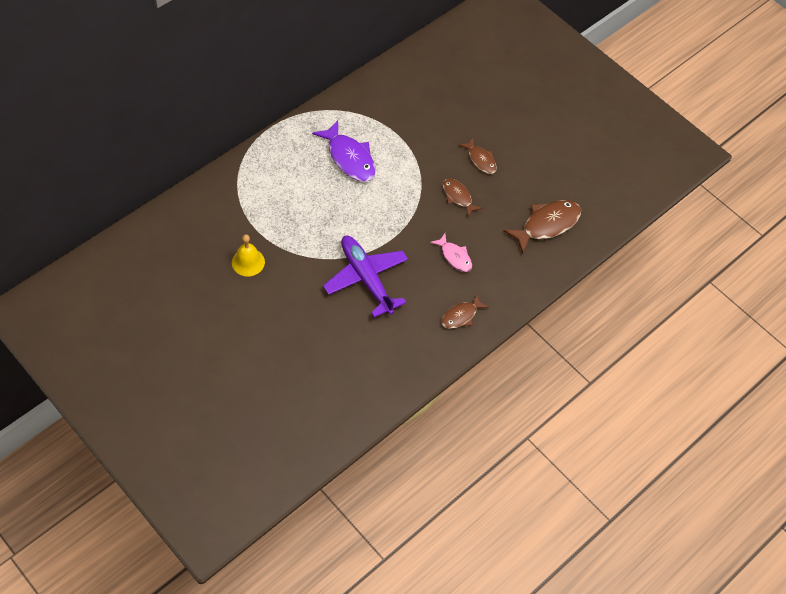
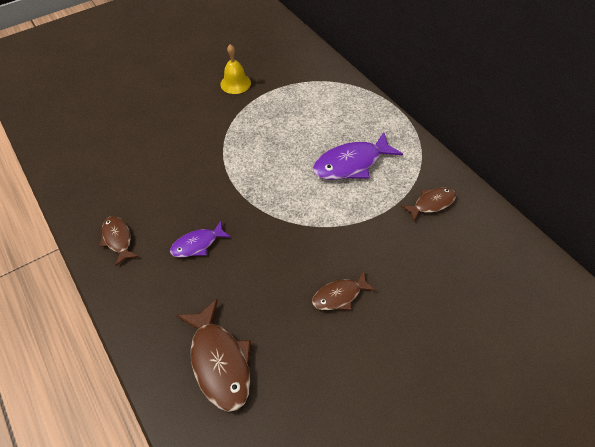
camera: 105 degrees right, 5 degrees down
(366, 279) = (192, 163): purple plane -> none
(454, 257) = (197, 244): pink fish -> purple fish
(458, 197) = (283, 260): brown fish -> brown fish (431, 204)

